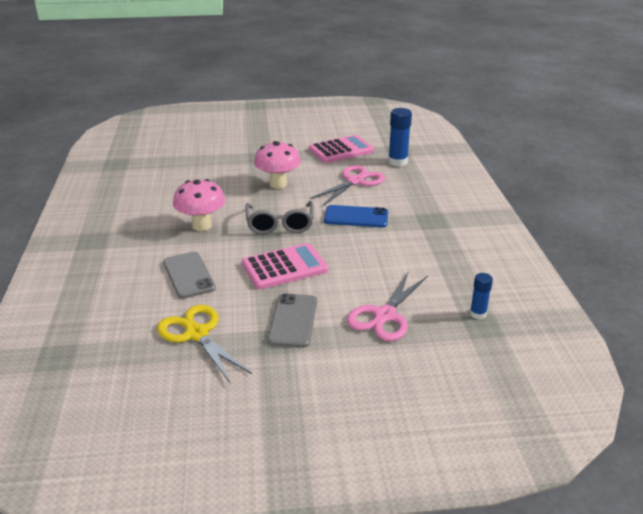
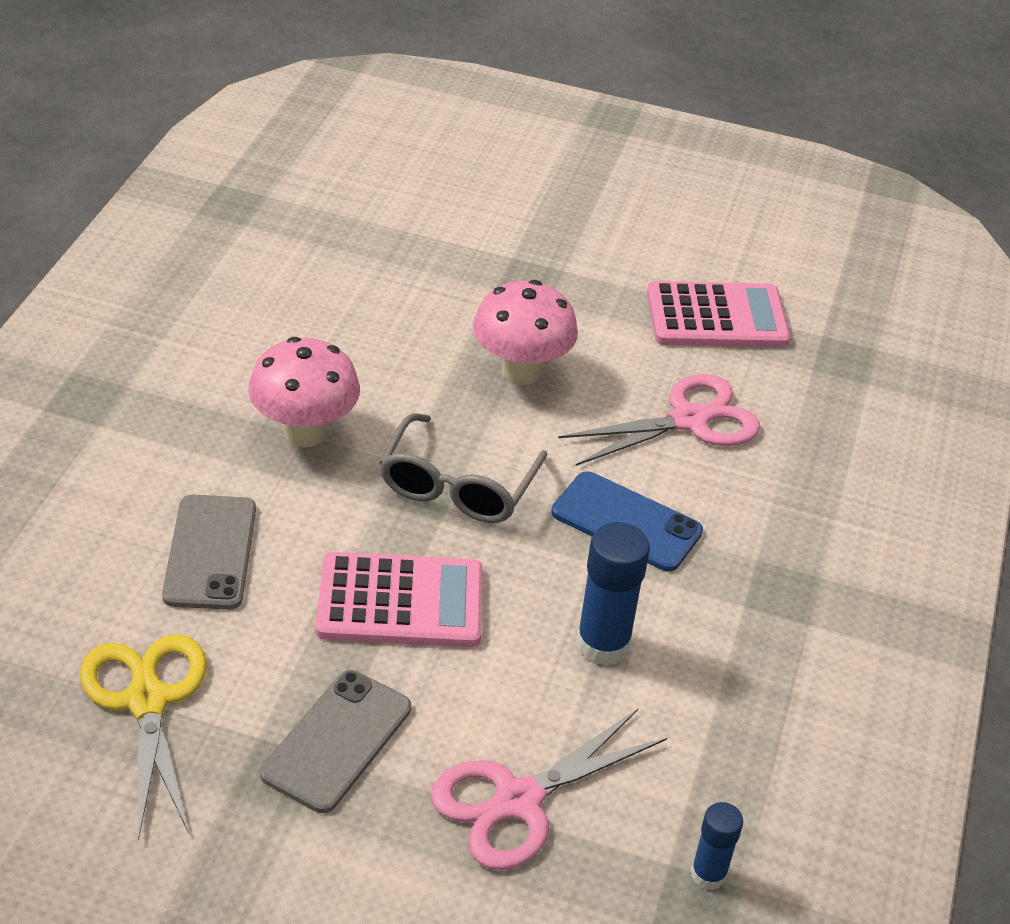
camera: 20 degrees right, 10 degrees up
(397, 162) = (821, 394): blue glue stick -> blue glue stick (603, 644)

